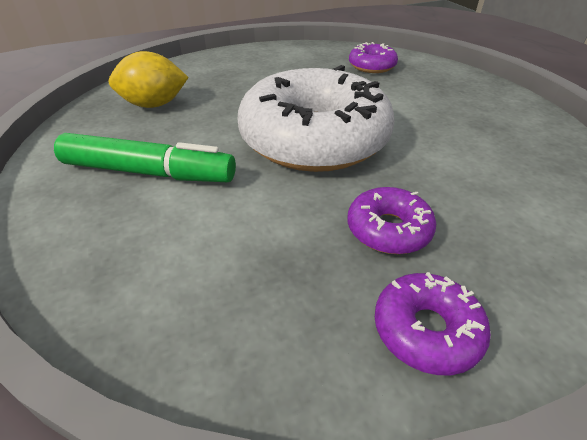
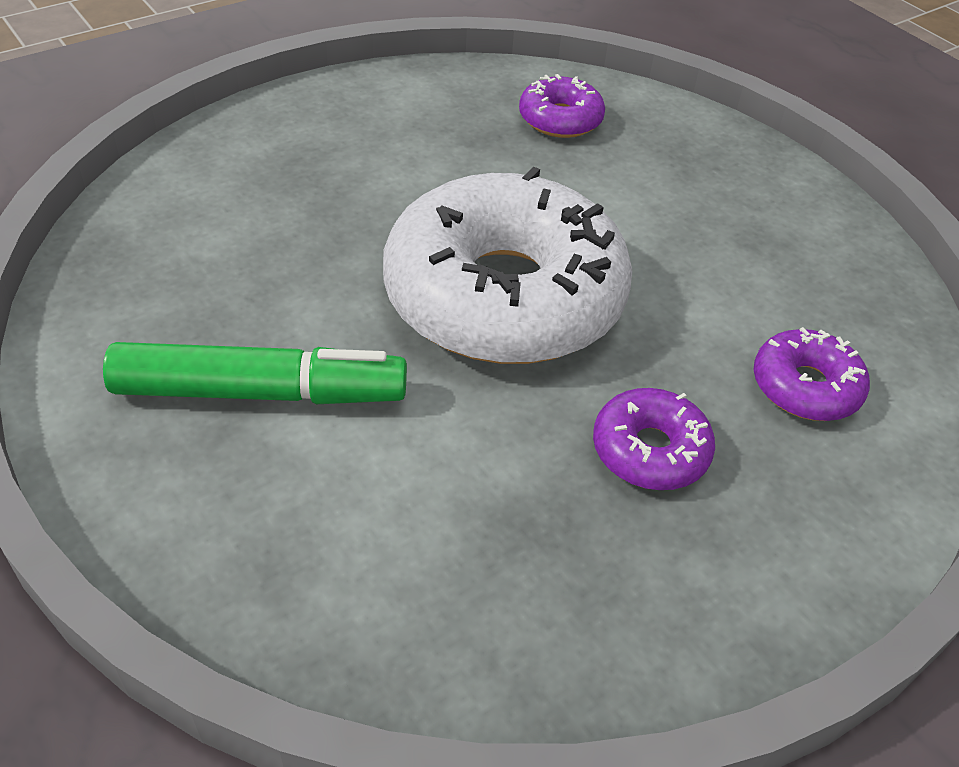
camera: 15 degrees left, 5 degrees up
(154, 105) = (203, 245): yellow lemon -> none
(426, 330) = (721, 588): purple donut -> purple donut (805, 387)

